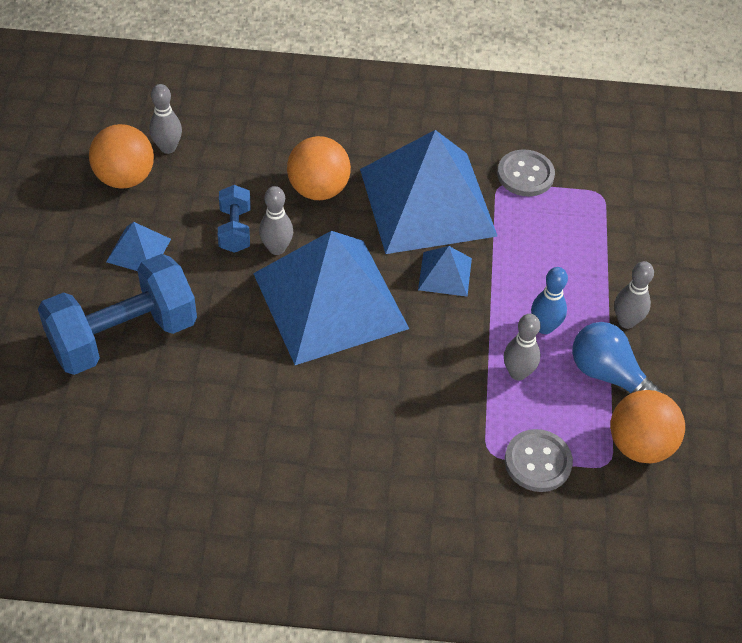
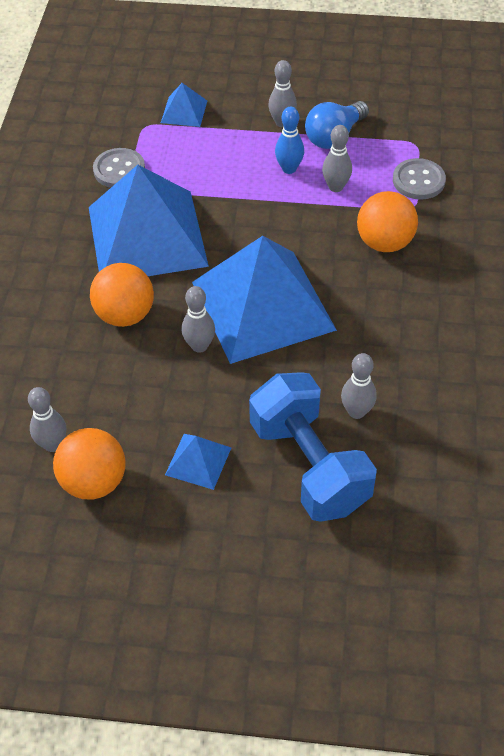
camera: 85 degrees left, 0 degrees up
(184, 378) = (356, 411): none -> grey bowling pin
(235, 229) = (174, 380): blue dumbbell -> none
(445, 274) = (232, 227): blue pyramid -> blue pyramid (184, 111)
(640, 445) = (397, 126): orange ball -> orange ball (384, 242)

